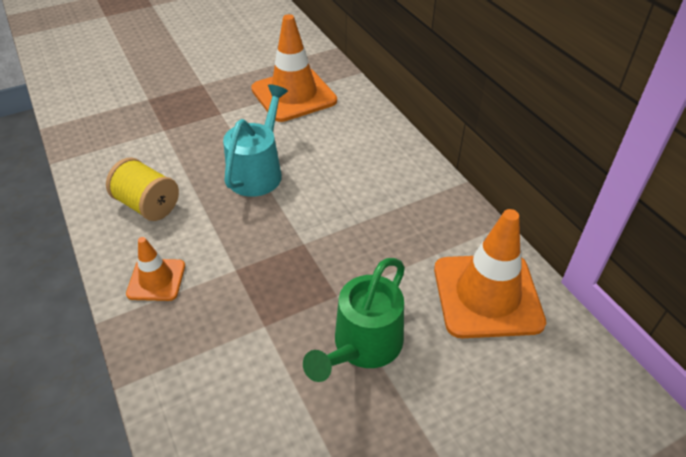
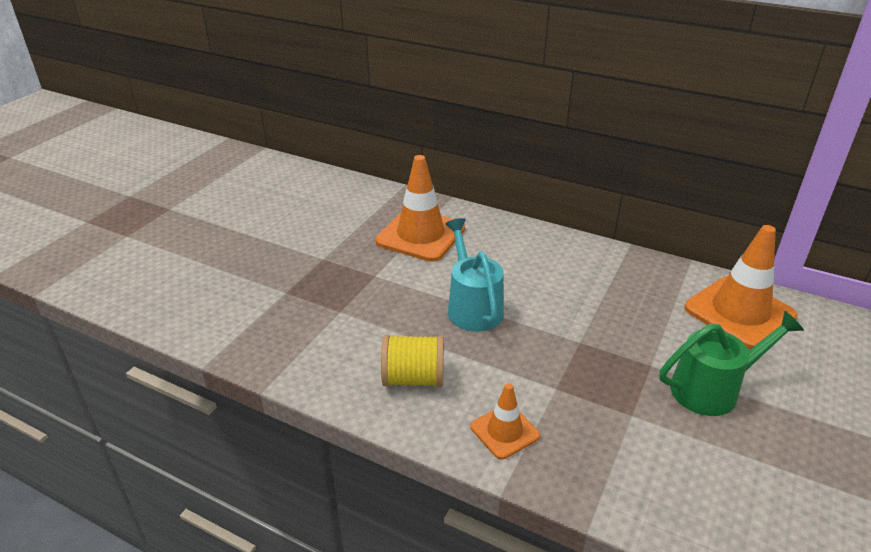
camera: 35 degrees left, 10 degrees down
(362, 346) = (713, 389): green watering can -> green watering can turned 105 degrees counterclockwise

